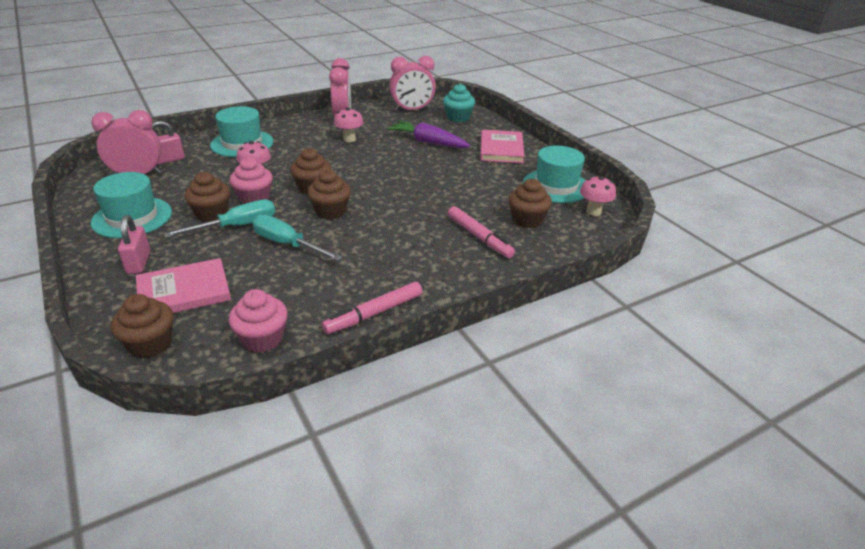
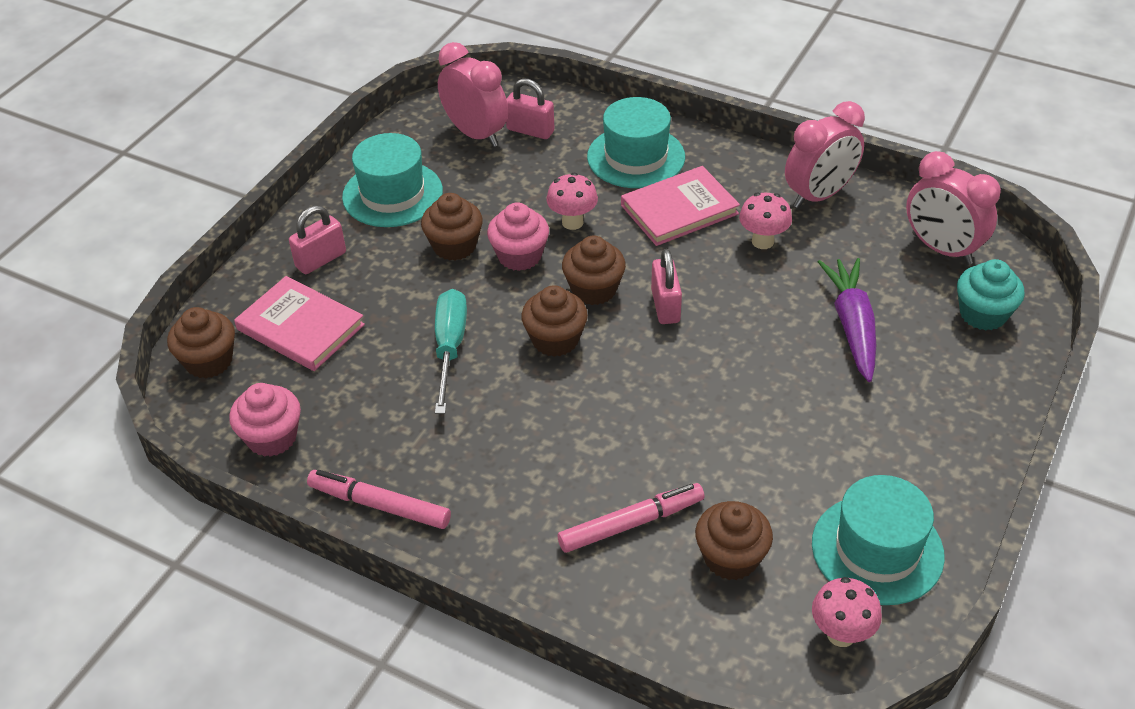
camera: 60 degrees right, 10 degrees up
(236, 226) = (448, 282): turquoise screwdriver -> none
(353, 175) = (665, 306): none -> pink padlock
(479, 237) = (631, 524): pink marker -> pink marker turned 135 degrees counterclockwise
(501, 149) = (930, 422): pink book -> pink book (679, 209)

